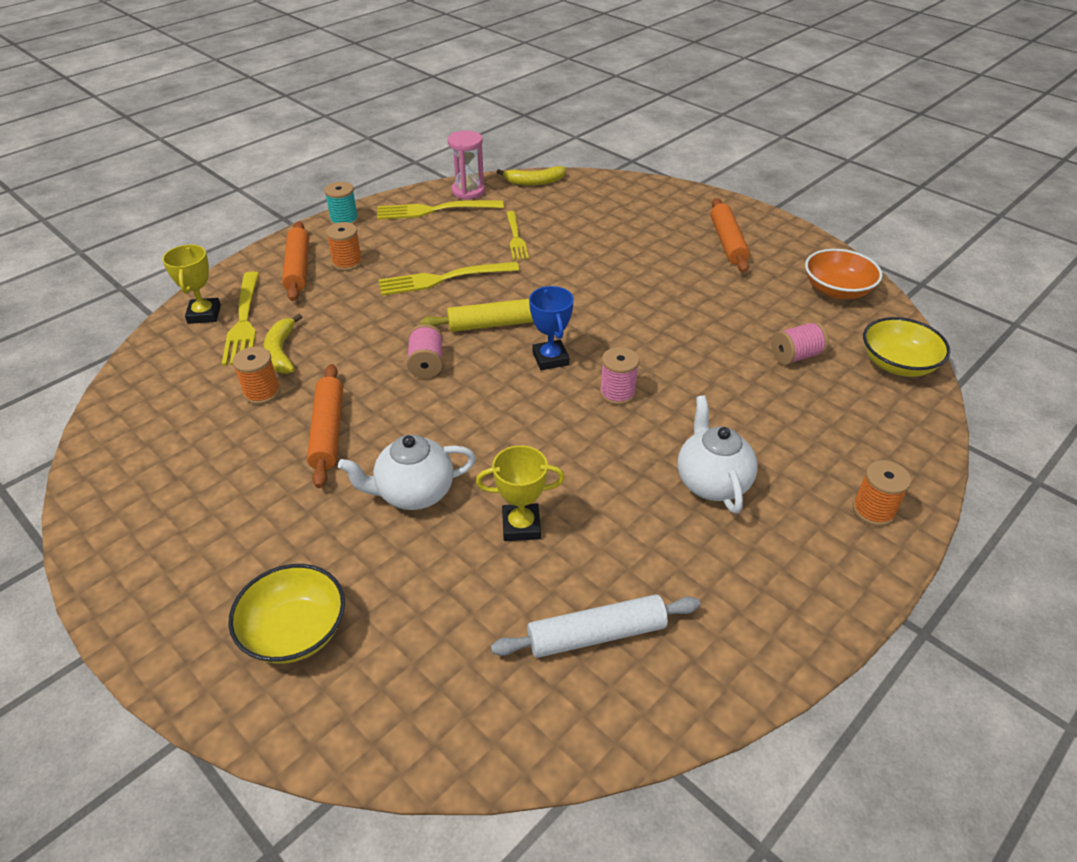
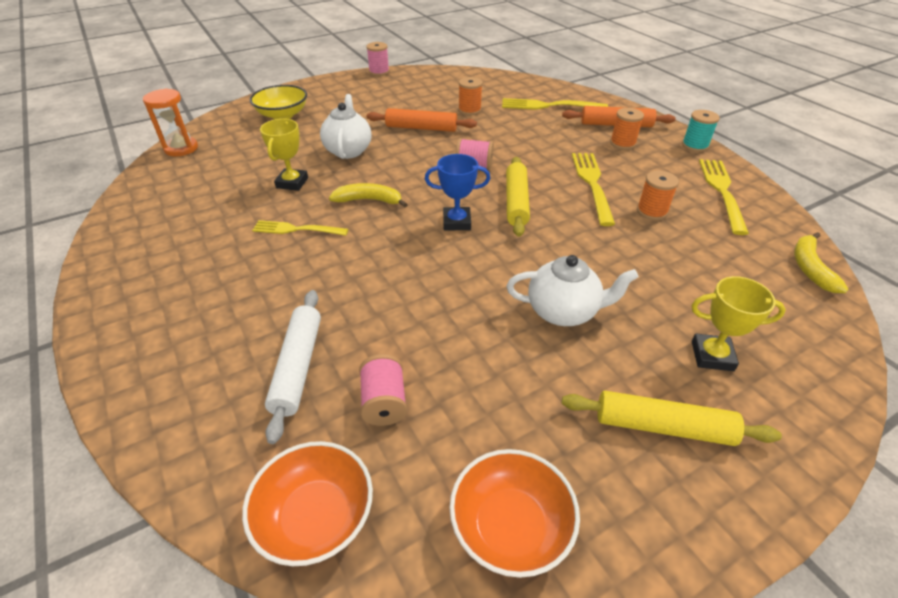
camera: 105 degrees right, 0 degrees up
(204, 314) = (560, 94): yellow trophy -> yellow trophy (712, 356)
(281, 352) = (510, 116): yellow banana -> yellow banana (369, 200)
(458, 741) = (181, 148): none -> orange hourglass
(468, 191) = (770, 216): pink hourglass -> none
(516, 237) = (668, 234): yellow fork -> yellow fork (296, 229)
(596, 635) = (192, 196): white rolling pin -> white rolling pin (297, 367)
(617, 393) = (394, 249): pink spool -> pink spool (379, 72)
(711, 482) = (260, 275): white teapot -> white teapot (563, 311)
(727, 242) = (663, 426): orange rolling pin -> yellow rolling pin
(873, 510) = (148, 369): orange spool -> orange spool (652, 211)
(897, 364) = (316, 517): yellow bowl -> orange bowl

